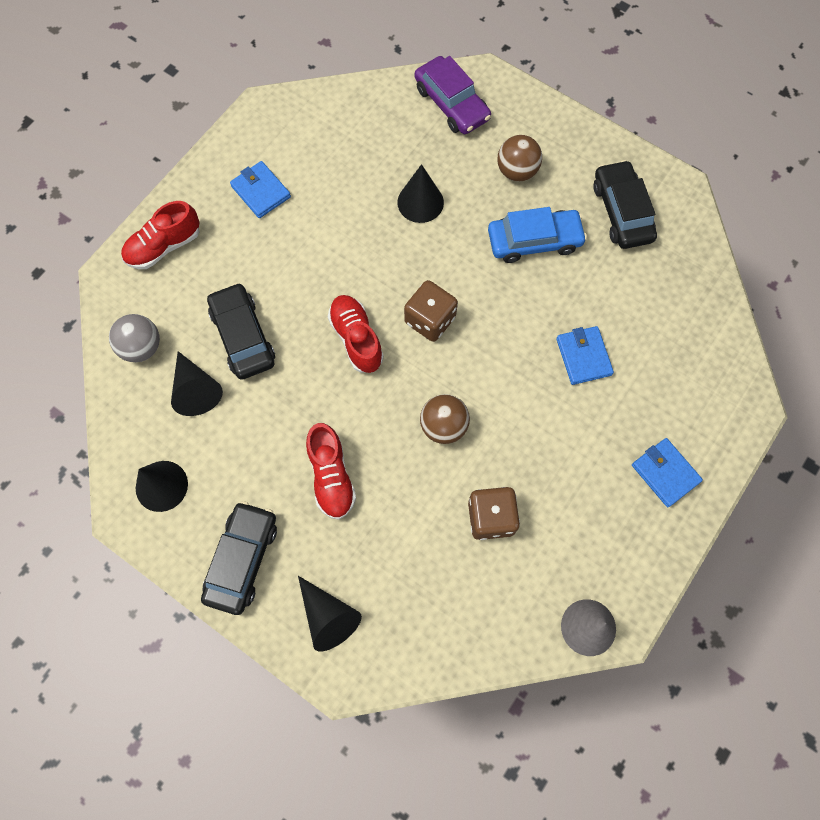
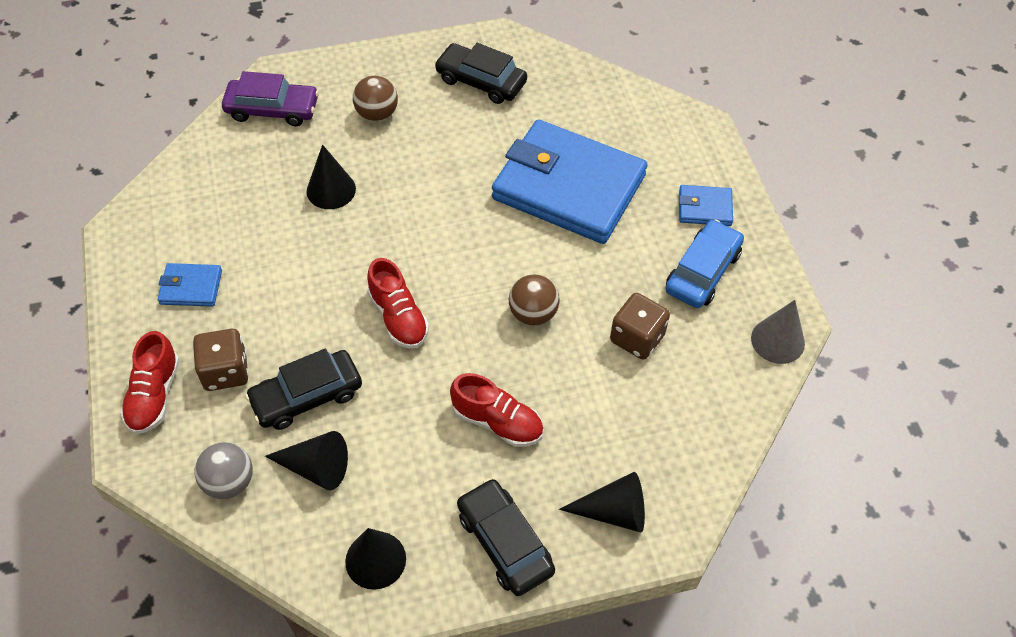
camera: 50 degrees left, 15 degrees down
(243, 336) = (306, 396): black car -> black car turned 45 degrees counterclockwise
(356, 339) = (398, 317): red shoe -> red shoe turned 135 degrees counterclockwise
(430, 320) = (436, 257): brown dice -> brown dice (225, 371)
(534, 241) = (445, 146): blue car -> blue car (702, 271)
(583, 357) = (568, 187): blue wallet -> blue wallet, size x2.42

